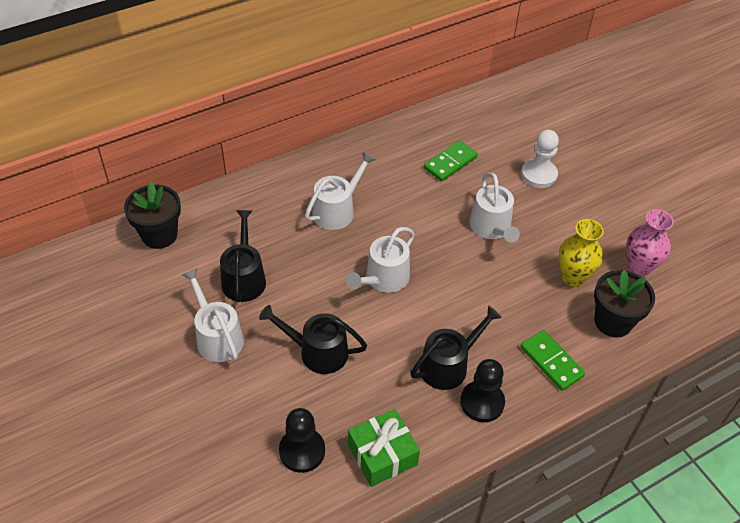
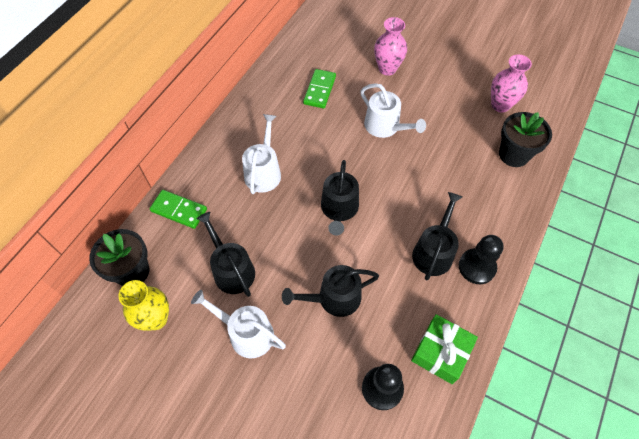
camera: 30 degrees left, 10 degrees up
(383, 279) = (339, 209): white watering can -> black watering can
(539, 174) = (387, 69): white pawn -> pink vase
(551, 362) = (498, 208): green domino -> green domino (179, 210)
(573, 277) = (465, 135): yellow vase -> yellow vase (156, 319)

